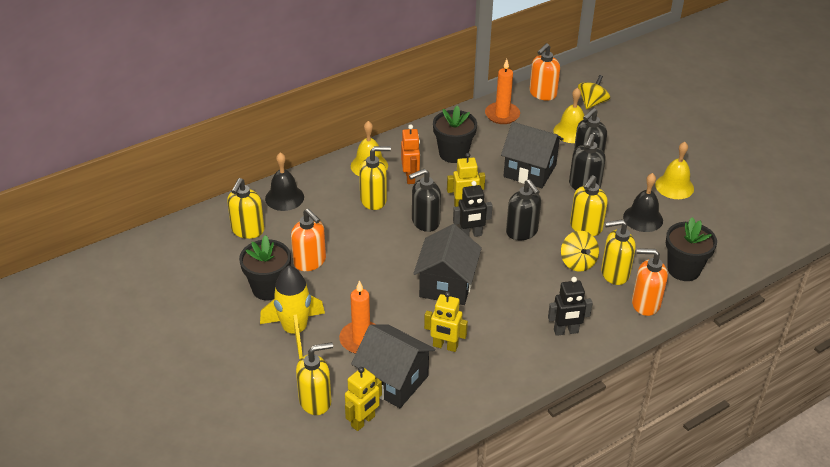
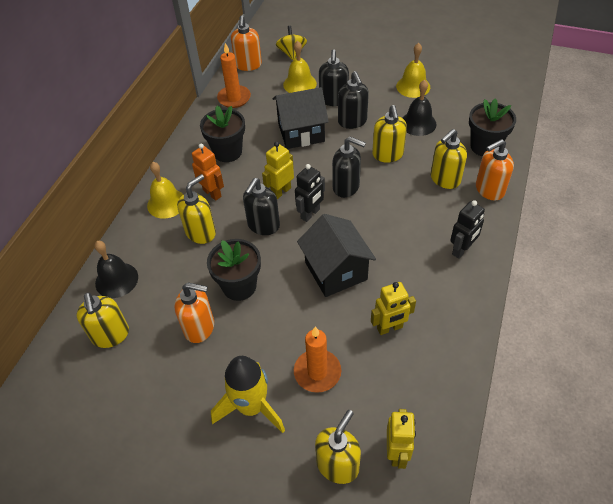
camera: 35 degrees left, 10 degrees up
(268, 288) = (186, 381): black flower pot -> black flower pot (239, 286)
(393, 381) = (382, 392): black house -> none
(578, 262) = (411, 186): yellow spinning top -> none

